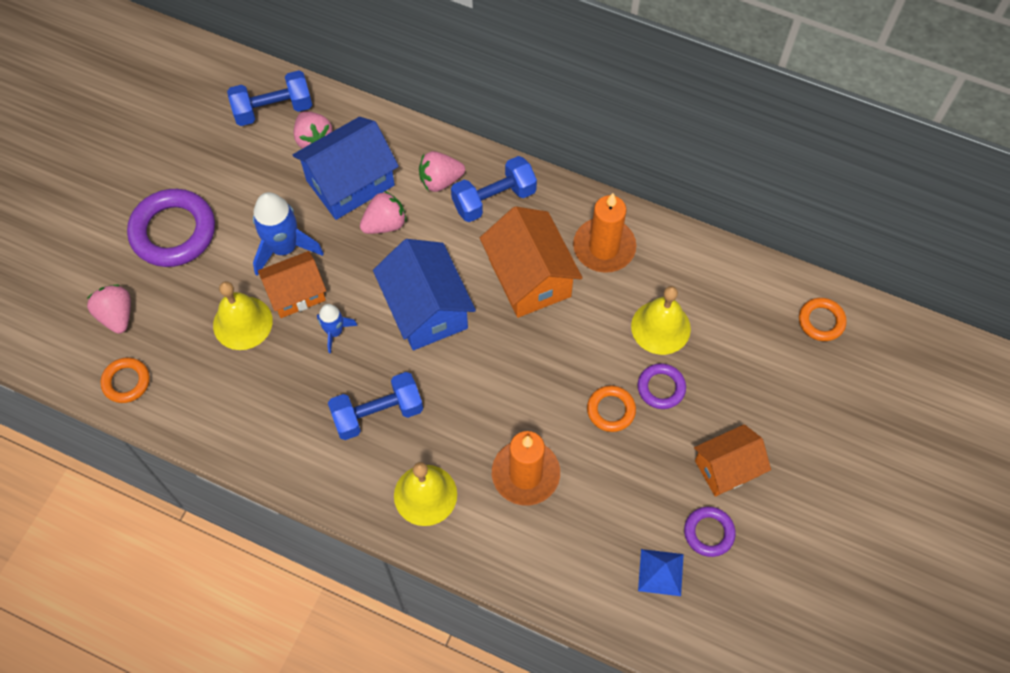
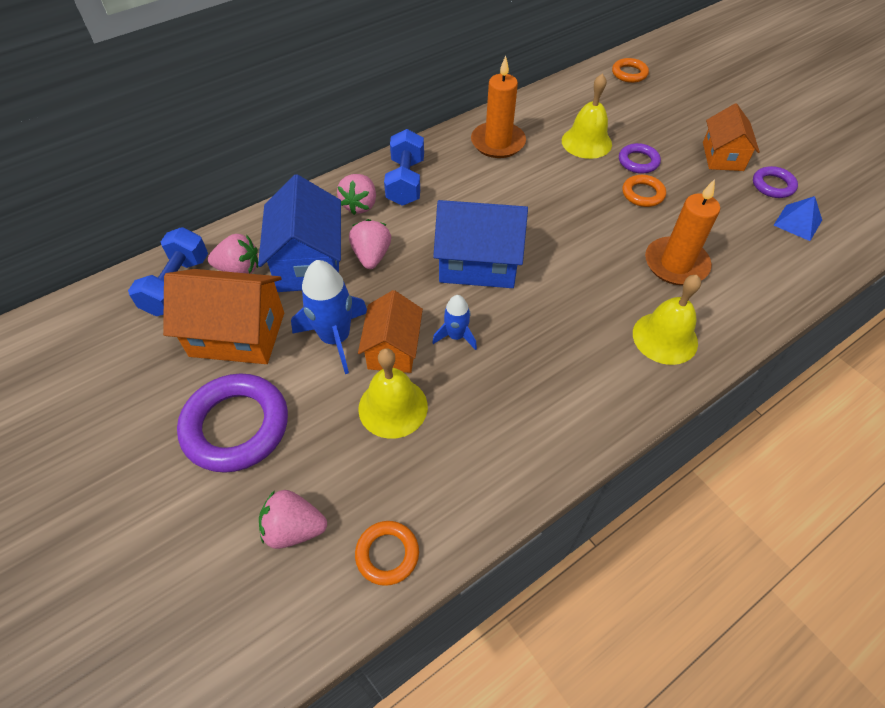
camera: 60 degrees left, 10 degrees down
(378, 413) = (563, 339): blue dumbbell -> none
(529, 277) = (494, 191): orange house -> orange house (237, 334)

